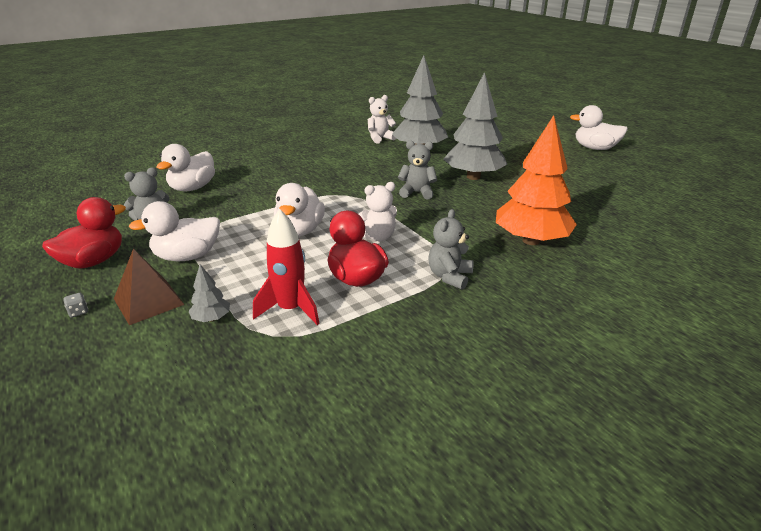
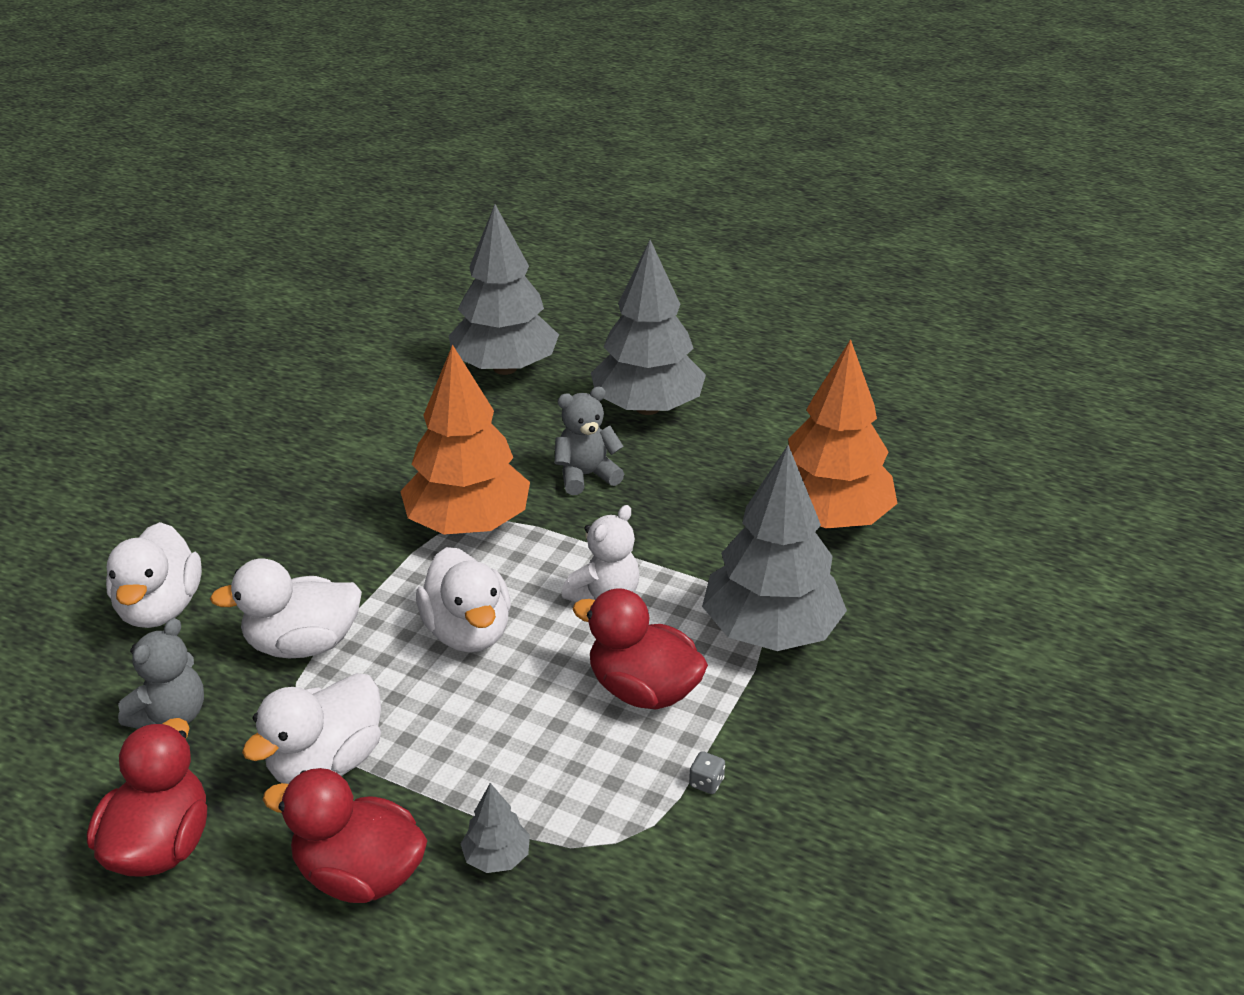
camera: 30 degrees left, 5 degrees up
(78, 312) = (260, 948): grey dice -> grey dice (706, 782)
(149, 301) = (360, 874): brown pyramid -> red duck
(290, 309) = (600, 787): red rocket -> none
(344, 195) = (468, 524): none -> orange tree
(380, 138) = (407, 359): white teddy bear -> none
(449, 276) = (771, 631): grey teddy bear -> grey tree
(595, 148) = (785, 278): white duck -> white duck (303, 644)

